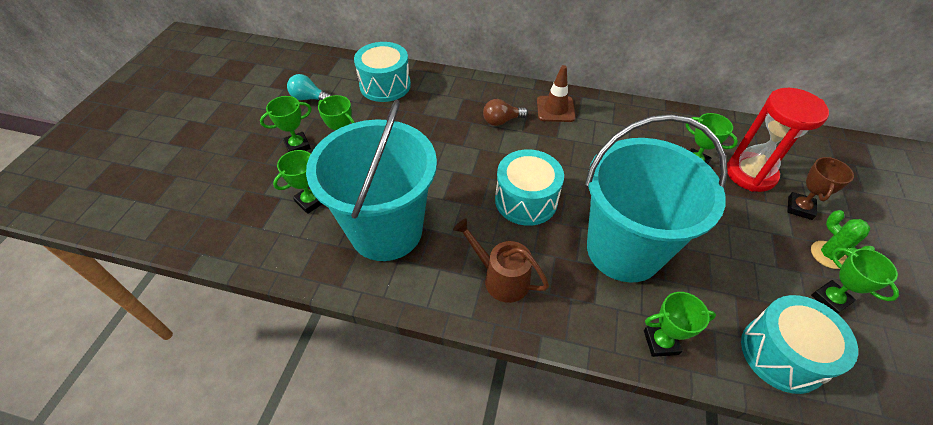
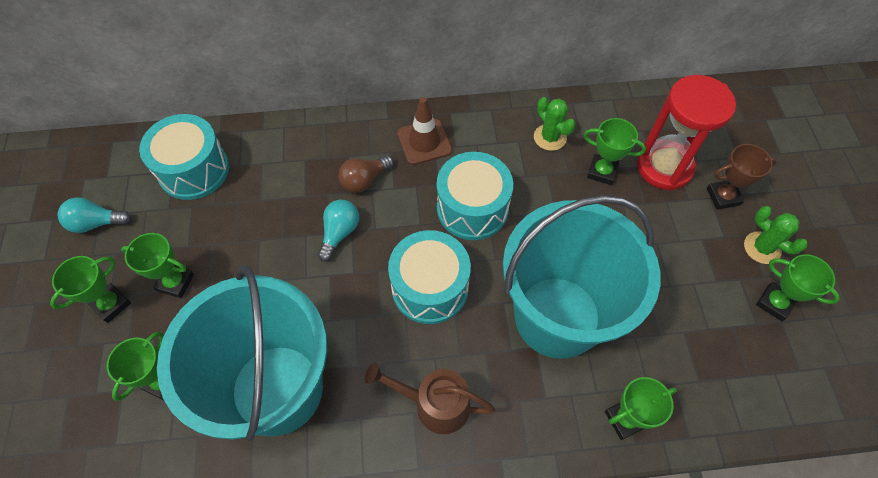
camera: 20 degrees left, 10 degrees up
(471, 147) = (339, 233): none -> turquoise light bulb
(656, 130) = (550, 137): none -> green cactus
(782, 354) = (743, 386): turquoise drum -> turquoise drum (472, 208)
(799, 208) = (723, 196): brown trophy -> brown trophy turned 75 degrees clockwise

